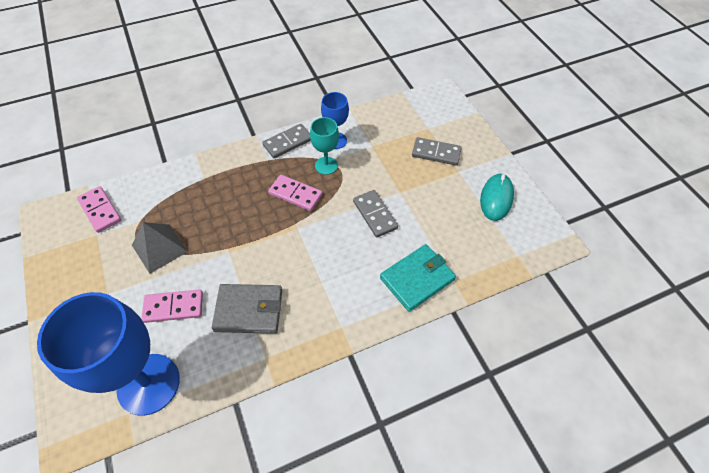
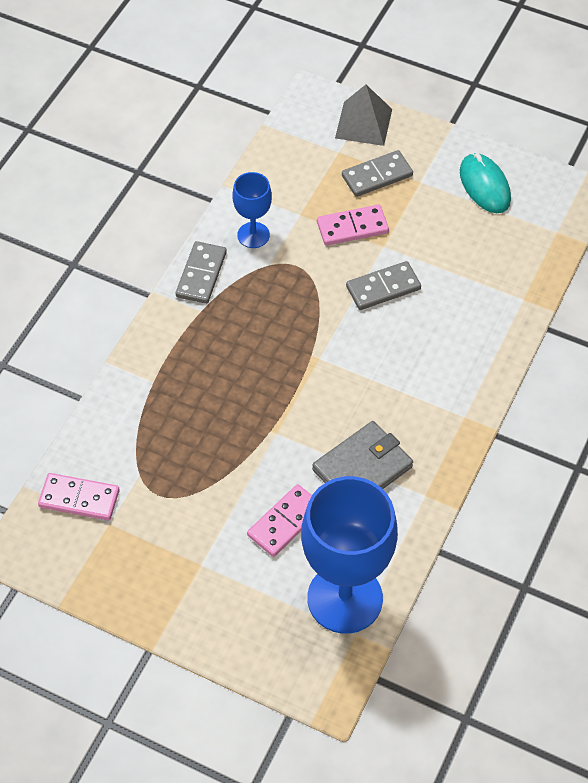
camera: 40 degrees left, 0 degrees up
(159, 248) = (199, 483): grey pyramid -> grey pyramid (363, 123)
(295, 194) = (277, 325): pink domino -> pink domino (352, 227)
(326, 165) = (275, 271): turquoise goblet -> none
(375, 215) = (383, 288): grey domino -> grey domino turned 45 degrees counterclockwise
(417, 279) = (487, 321): turquoise wallet -> none

